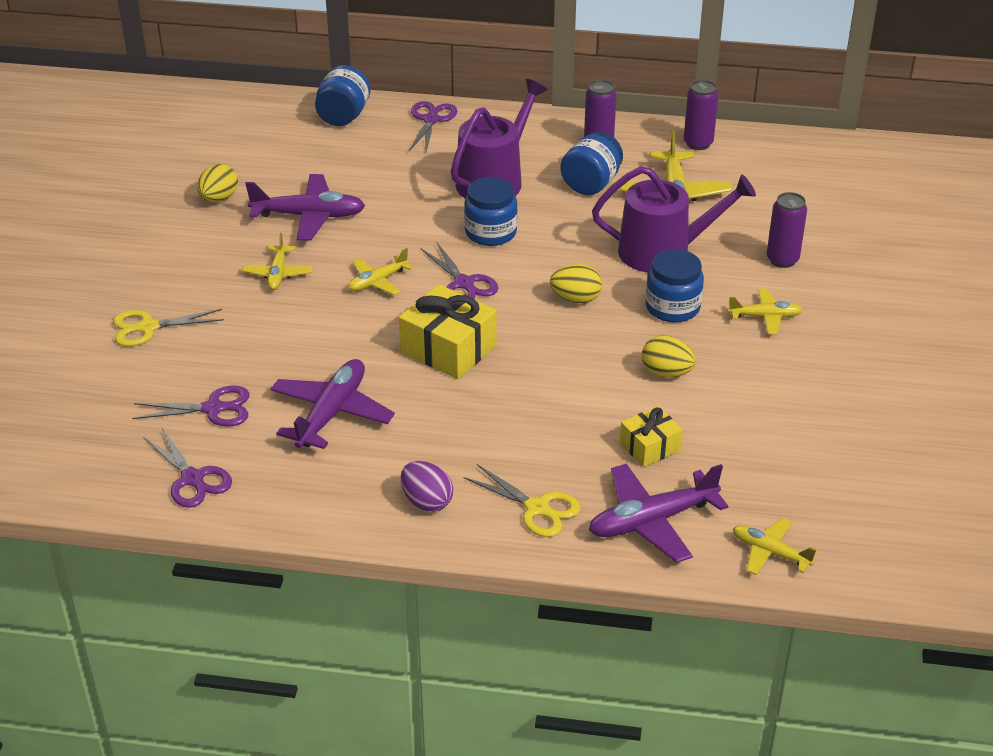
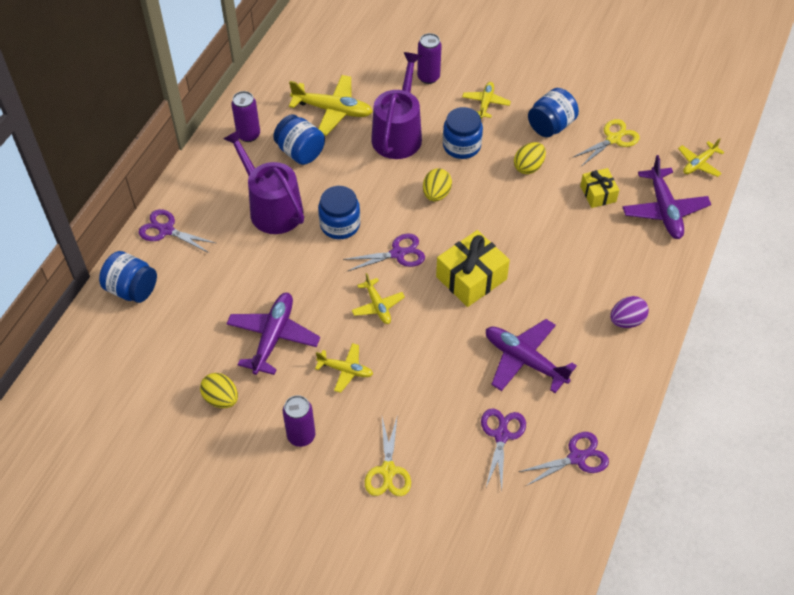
camera: 75 degrees left, 15 degrees up
(537, 508) = (643, 264): yellow scissors -> yellow scissors (613, 139)
(698, 143) = (274, 80): purple can -> purple can (301, 436)
(758, 384) = (551, 126): none -> blue jar

